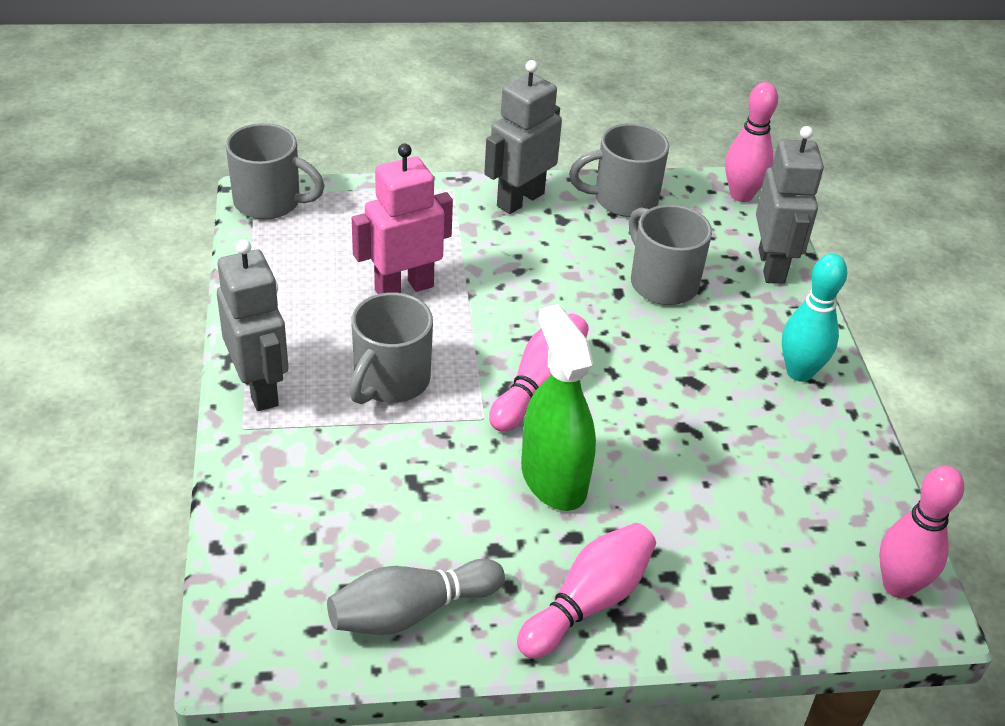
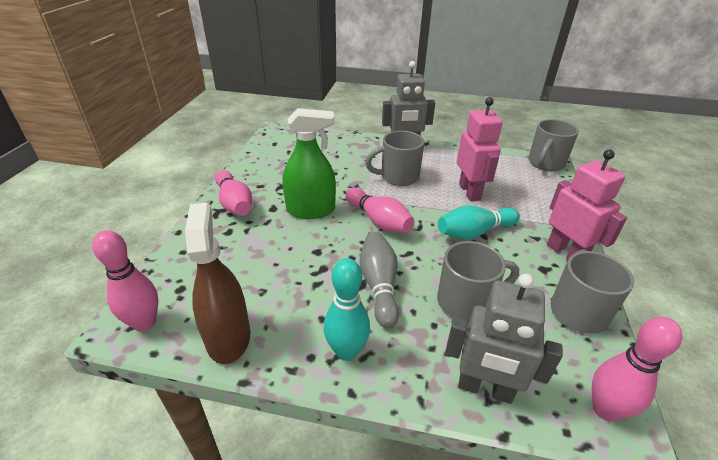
camera: 110 degrees right, 5 degrees down
(390, 381) = (398, 177): grey mug -> grey mug turned 60 degrees counterclockwise
(411, 611) = (266, 162): grey bowling pin -> grey bowling pin (379, 285)
(515, 280) = (474, 232): none -> turquoise bowling pin
(520, 199) = (566, 253): grey robot -> pink robot
(855, 485) = (228, 337): none -> brown spray bottle

